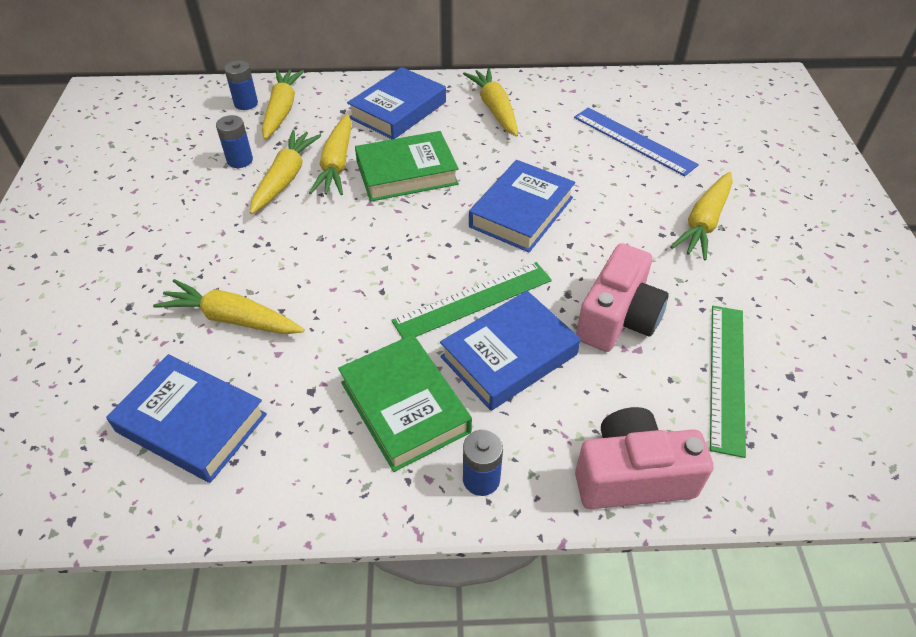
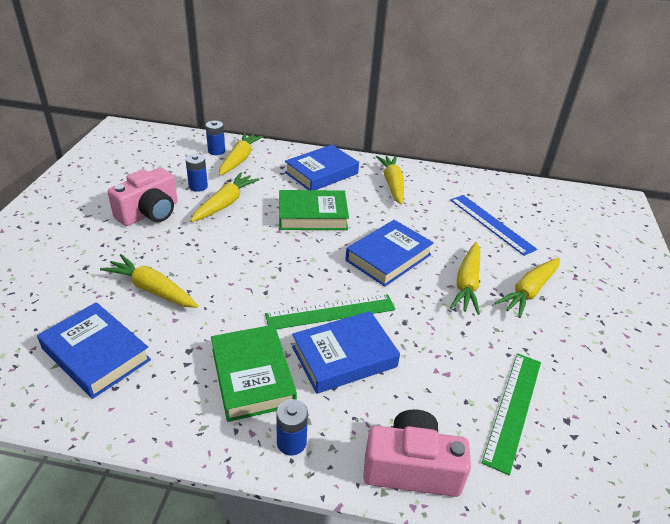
camera: 10 degrees right, 10 degrees down
(337, 164) = (264, 201): yellow carrot -> yellow carrot (467, 284)
(618, 318) = (438, 347): pink camera -> pink camera (149, 213)

